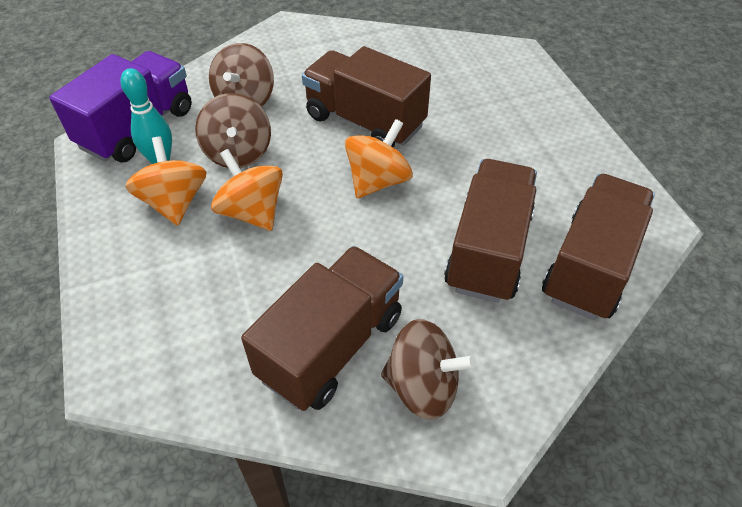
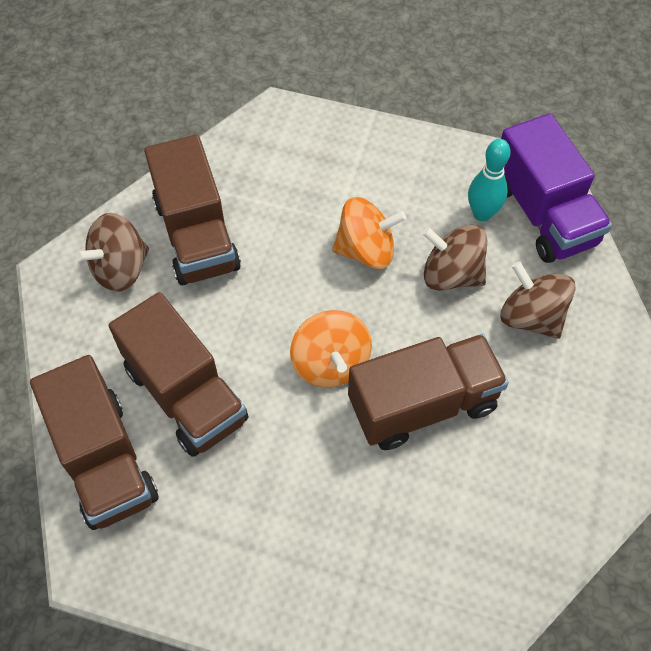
camera: 125 degrees right, 10 degrees up
(174, 202) = (419, 203): orange spinning top -> none

